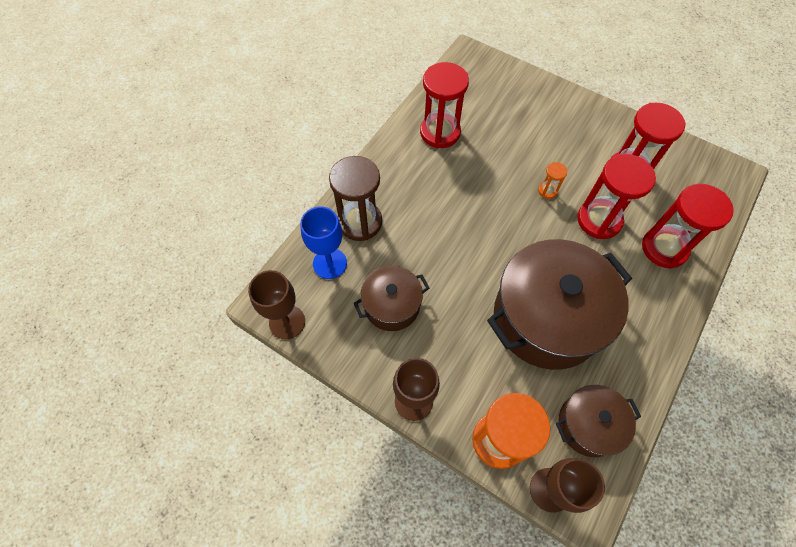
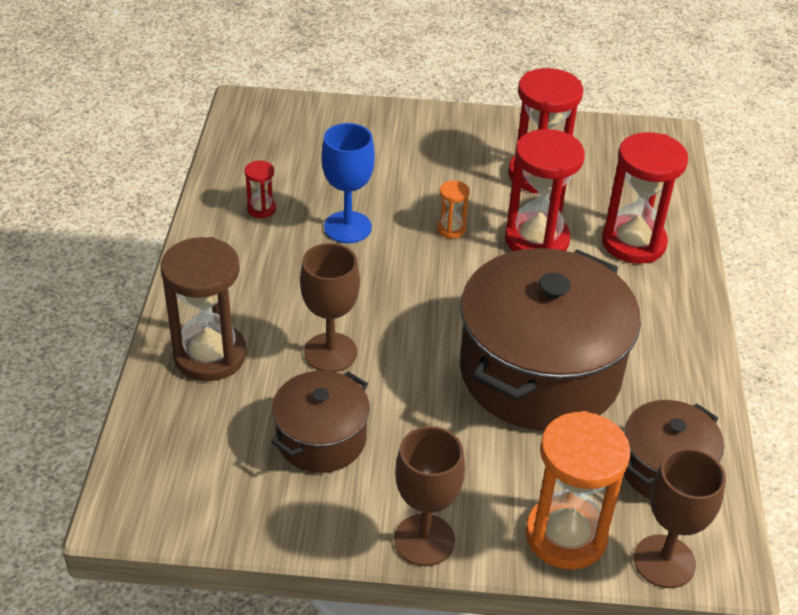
camera: 30 degrees left, 20 degrees down
(287, 322) = (174, 521): brown goblet -> brown goblet (330, 352)
(330, 263) = (195, 423): blue goblet -> blue goblet (347, 227)
(440, 132) = (261, 209): red hourglass -> red hourglass, size x0.45

